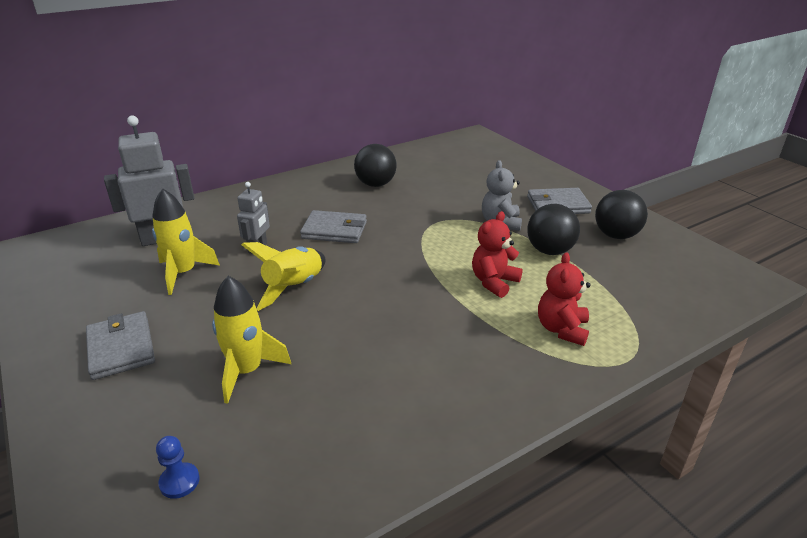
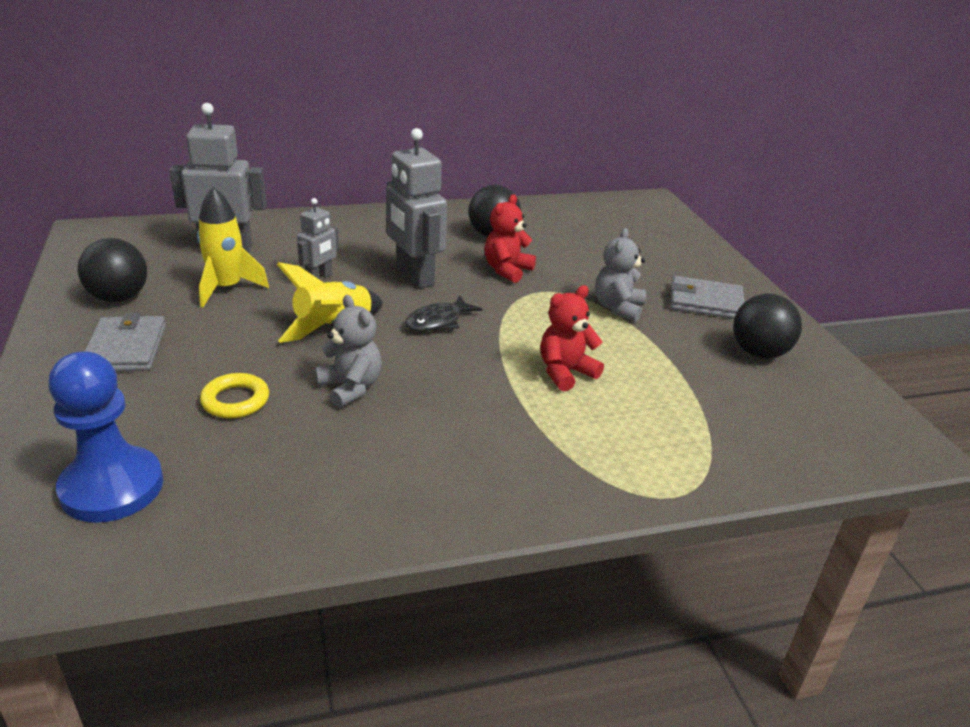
camera: 15 degrees right, 0 degrees up
(179, 481) = (112, 487): blue pawn -> blue pawn, size x2.34
(247, 371) = (235, 400): yellow rocket -> yellow ring
(334, 230) = (414, 276): grey wallet -> grey robot
(337, 335) = (350, 388): none -> grey teddy bear
(374, 263) = (438, 321): none -> black fish
(549, 251) = (659, 352): black ball -> black ball (119, 298)
(562, 329) = (614, 442): red teddy bear -> red teddy bear (507, 270)

